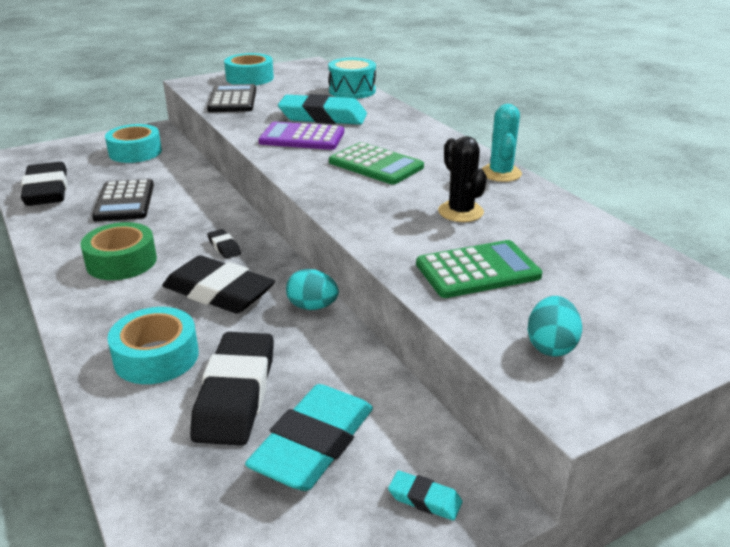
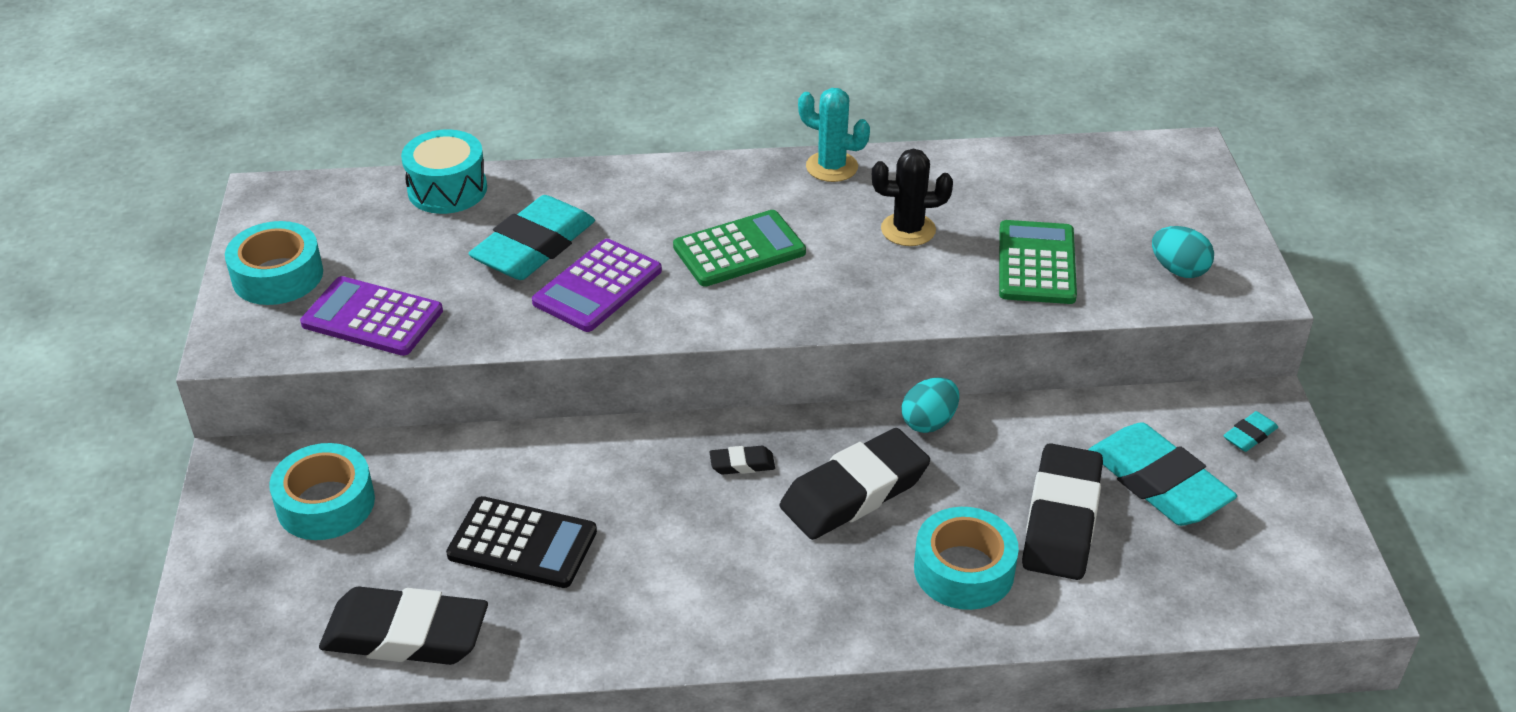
camera: 65 degrees left, 10 degrees up
(121, 261) = (718, 571): green tape -> none
(232, 100) = (372, 318): black calculator -> purple calculator
(235, 394) = (1061, 519): black eraser -> black eraser turned 75 degrees clockwise

